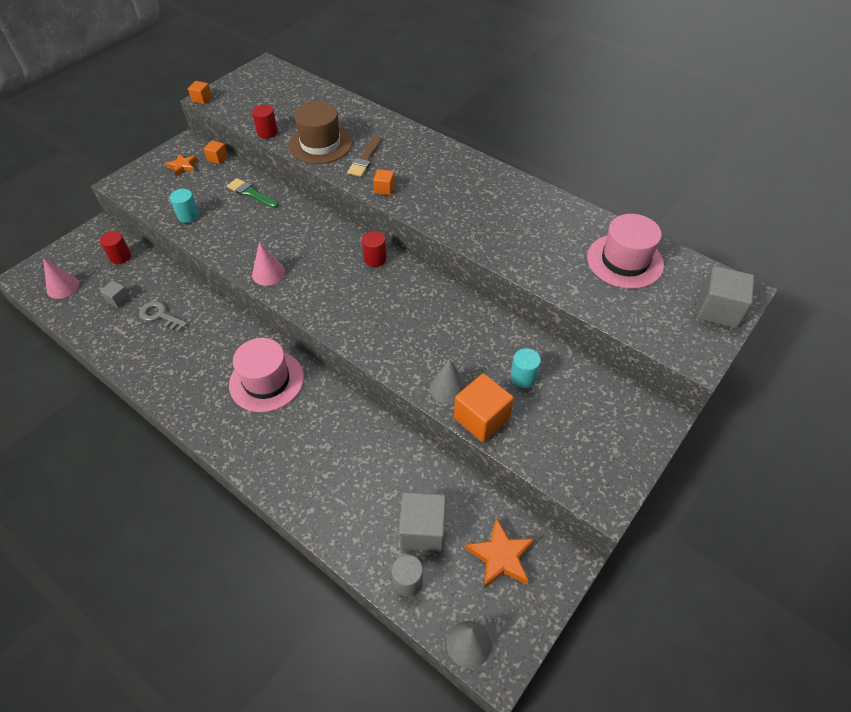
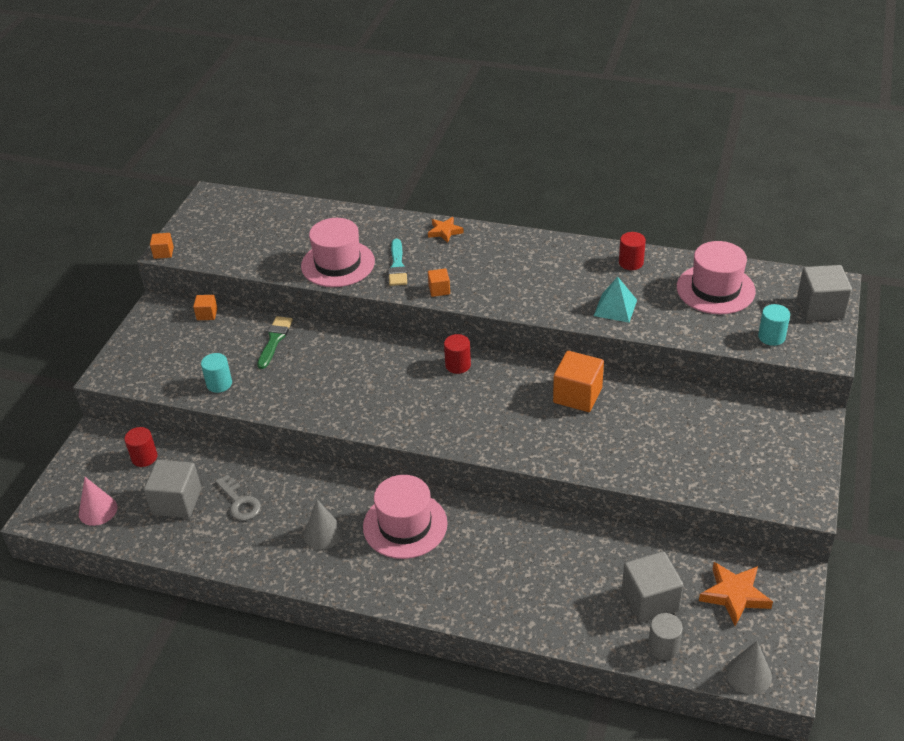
camera: 20 degrees left, 10 degrees down
(118, 300) = (177, 502): grey cube -> grey cube, size x1.94
(160, 316) = (239, 502): grey key -> grey key turned 135 degrees counterclockwise
(183, 166) = (172, 334): orange star -> orange star (445, 231)
(251, 193) = (274, 340): green brush -> green brush turned 90 degrees clockwise
(267, 132) = (269, 268): red cylinder -> red cylinder (631, 263)
(268, 273) = (353, 414): pink cone -> none
(320, 144) = (338, 264): brown hat -> pink hat
(364, 159) = (397, 266): brown brush -> turquoise brush
(448, 388) = (610, 460): grey cone -> grey cone (323, 533)
(481, 418) = (657, 475): orange cube -> orange cube (577, 395)
(522, 250) = (615, 308): none -> turquoise pyramid
(523, 377) = (673, 427): turquoise cylinder -> turquoise cylinder (771, 337)

